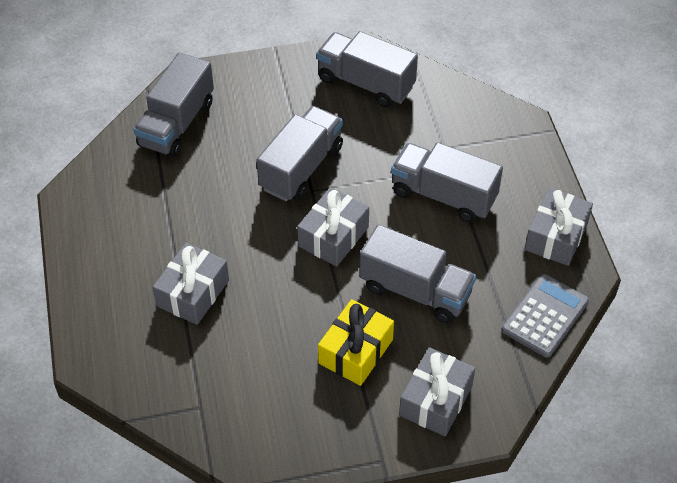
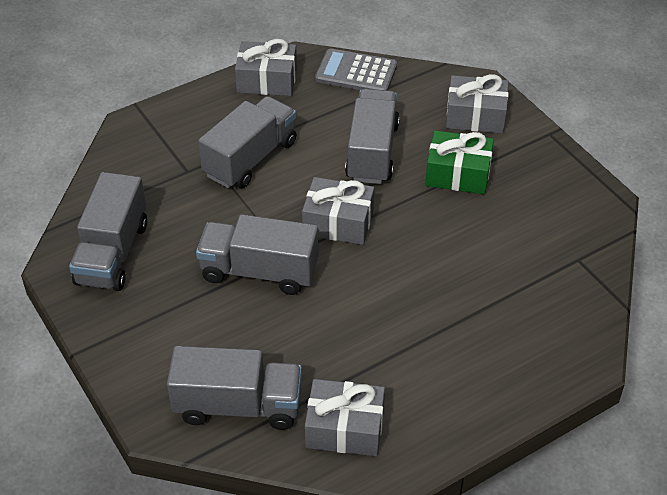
camera: 110 degrees left, 5 degrees down
(193, 293) = (462, 307): grey gift -> grey gift (345, 428)
(355, 351) = (458, 174): yellow gift -> green gift
(443, 195) = (250, 158): grey truck -> grey truck turned 150 degrees counterclockwise

